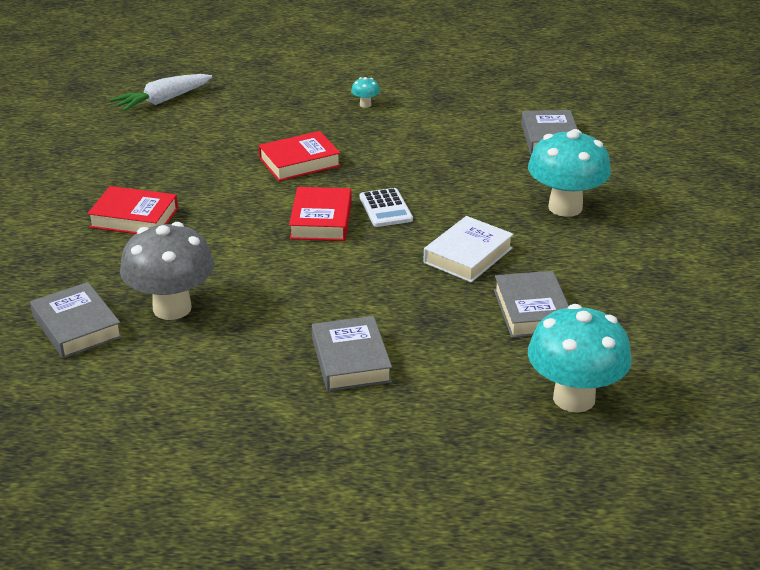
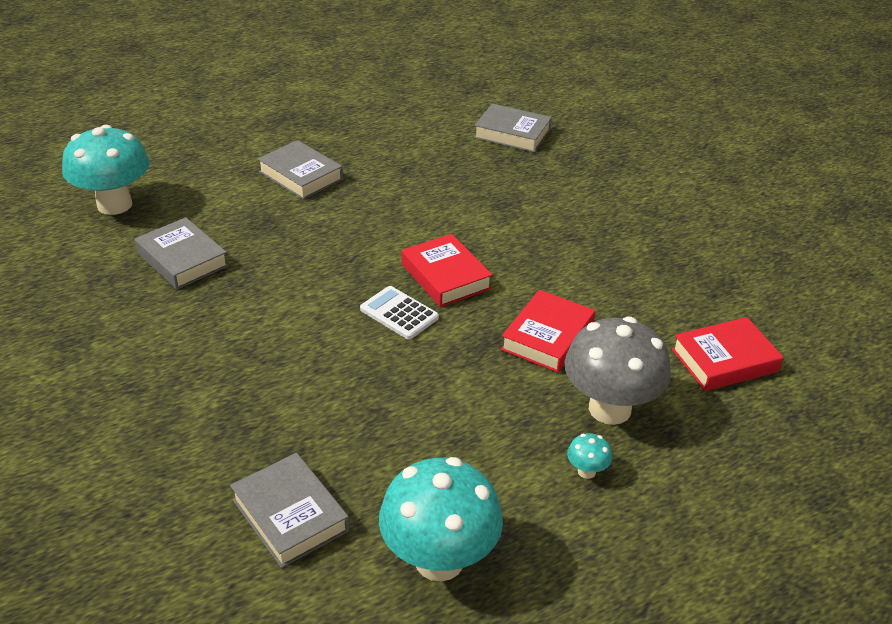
camera: 145 degrees right, 5 degrees up
(134, 218) = (603, 218): red book -> red book (724, 360)
(163, 100) = (810, 364): white carrot -> none
(172, 308) = (468, 165): grey mushroom -> grey mushroom (609, 409)
(468, 255) = (276, 292): white book -> none
(565, 207) = (208, 393): turquoise mushroom -> turquoise mushroom (439, 560)

